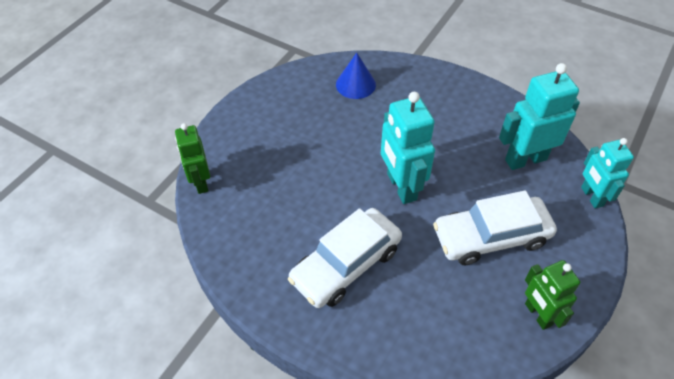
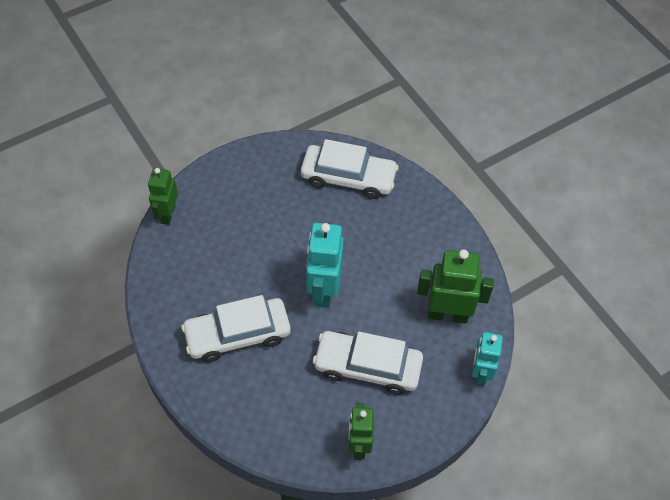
camera: 25 degrees right, 5 degrees up
(355, 84) = (348, 178): blue cone -> white car
(525, 159) = (448, 314): turquoise robot -> green robot

